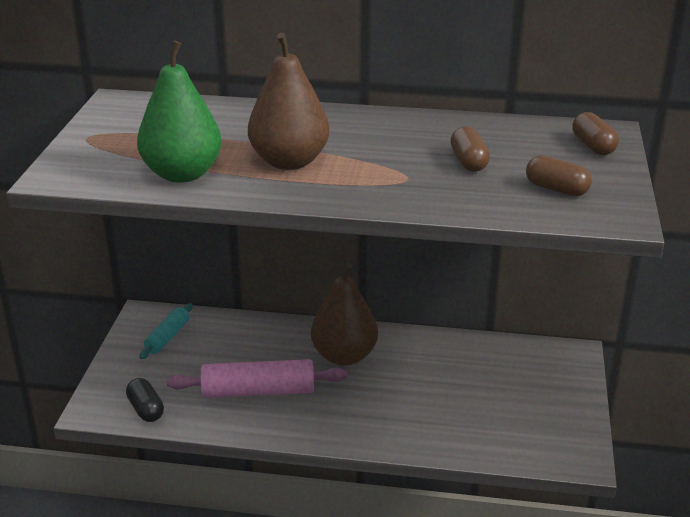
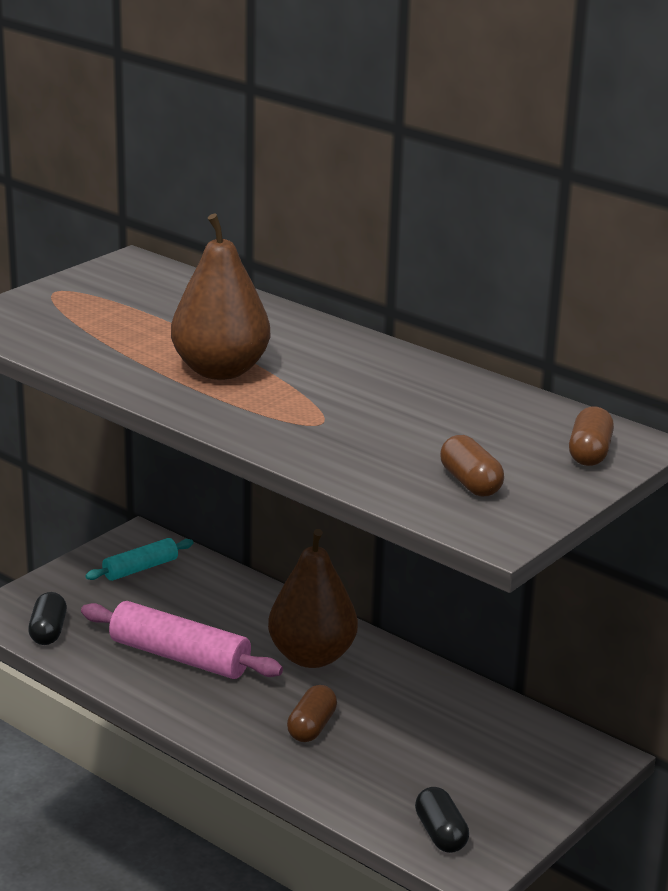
camera: 30 degrees right, 5 degrees down
(182, 174) = (99, 352): green pear -> none
(468, 162) = (414, 426): brown capsule -> brown capsule (311, 727)
(541, 444) = (440, 834): none -> black capsule

